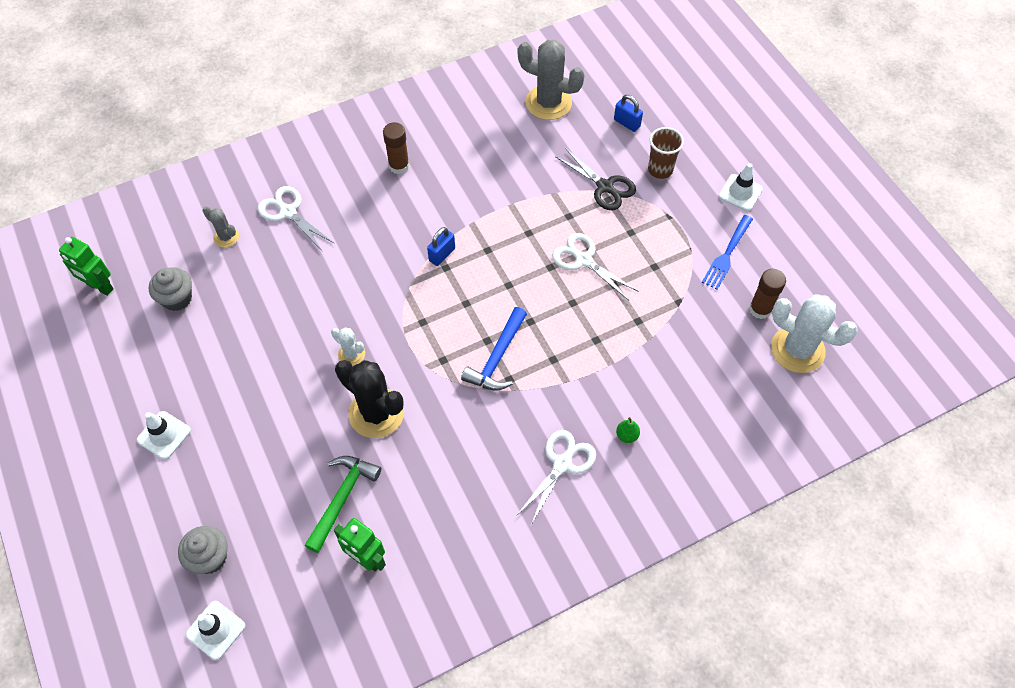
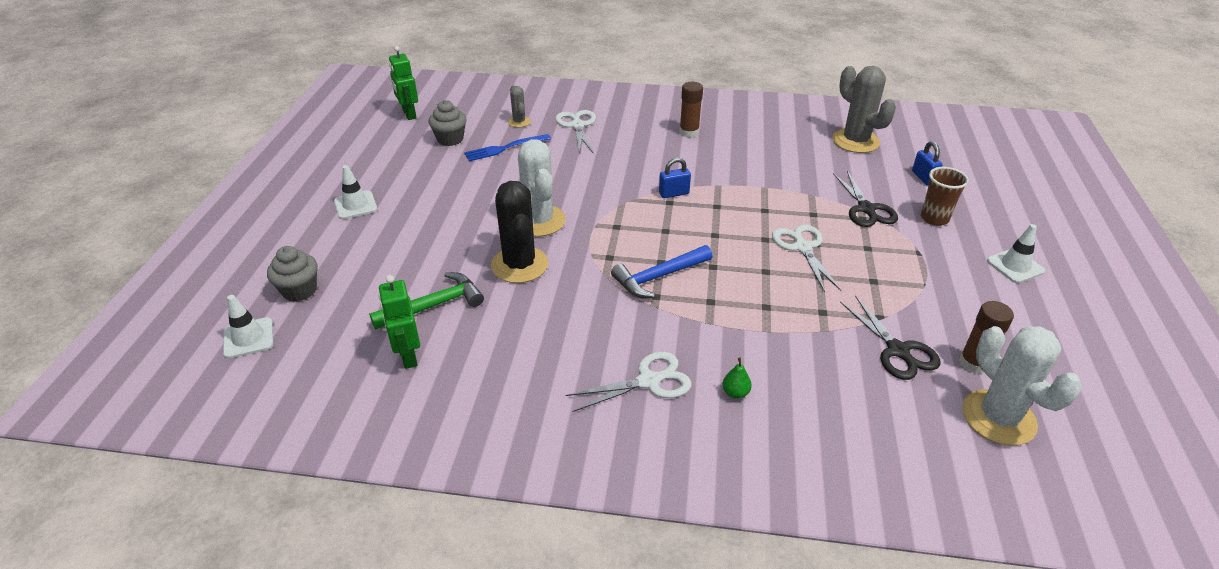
camera: 35 degrees right, 20 degrees down
(351, 354) = (539, 221): white cactus -> white cactus, size x1.98
(708, 328) = (898, 351): none -> black scissors
(727, 255) = (964, 305): blue fork -> blue fork (504, 148)

